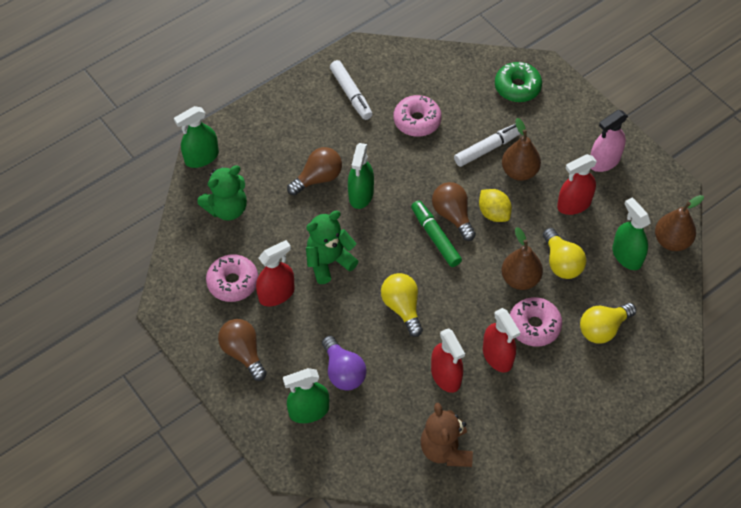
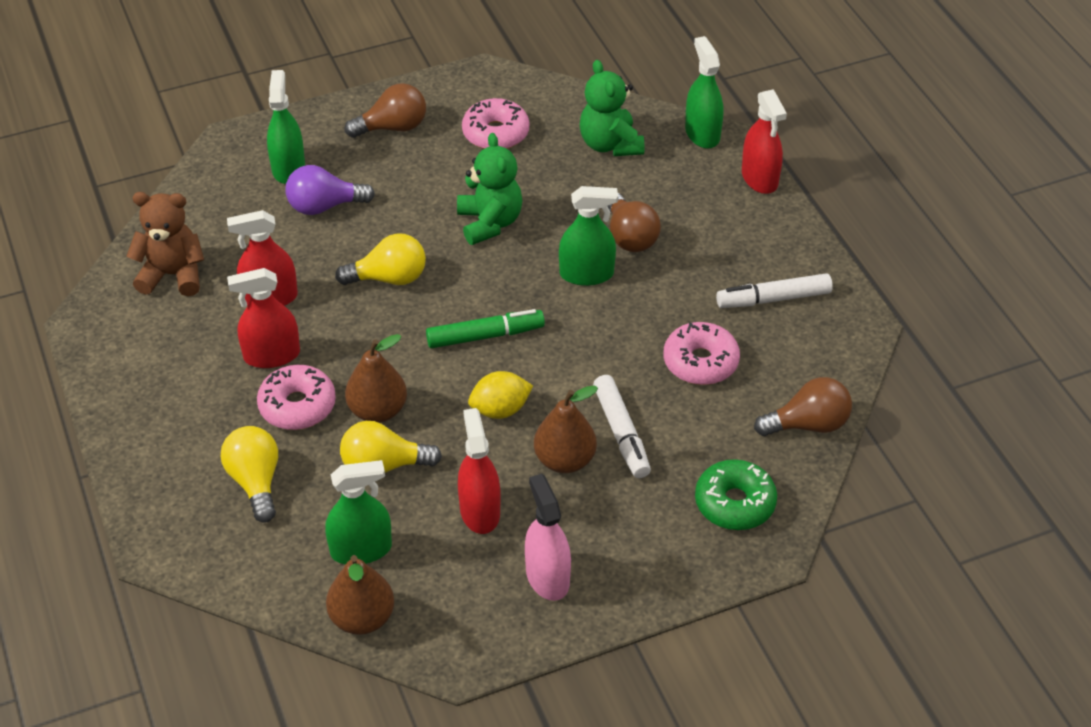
camera: 105 degrees right, 10 degrees down
(276, 294) = (462, 168): red spray bottle -> red spray bottle (759, 178)
(361, 194) = (586, 274): green spray bottle -> green spray bottle turned 150 degrees clockwise
(453, 216) = (514, 363): brown light bulb -> brown light bulb (808, 424)

